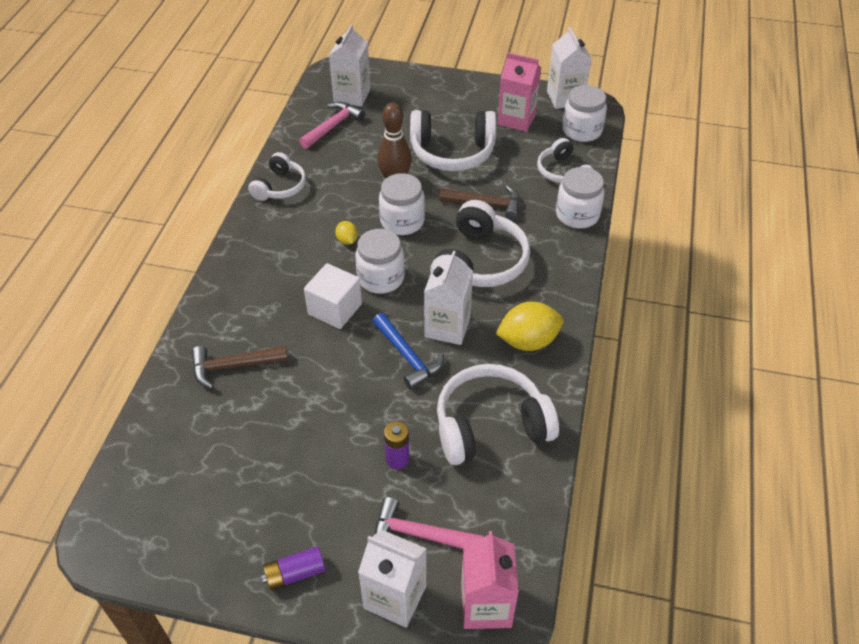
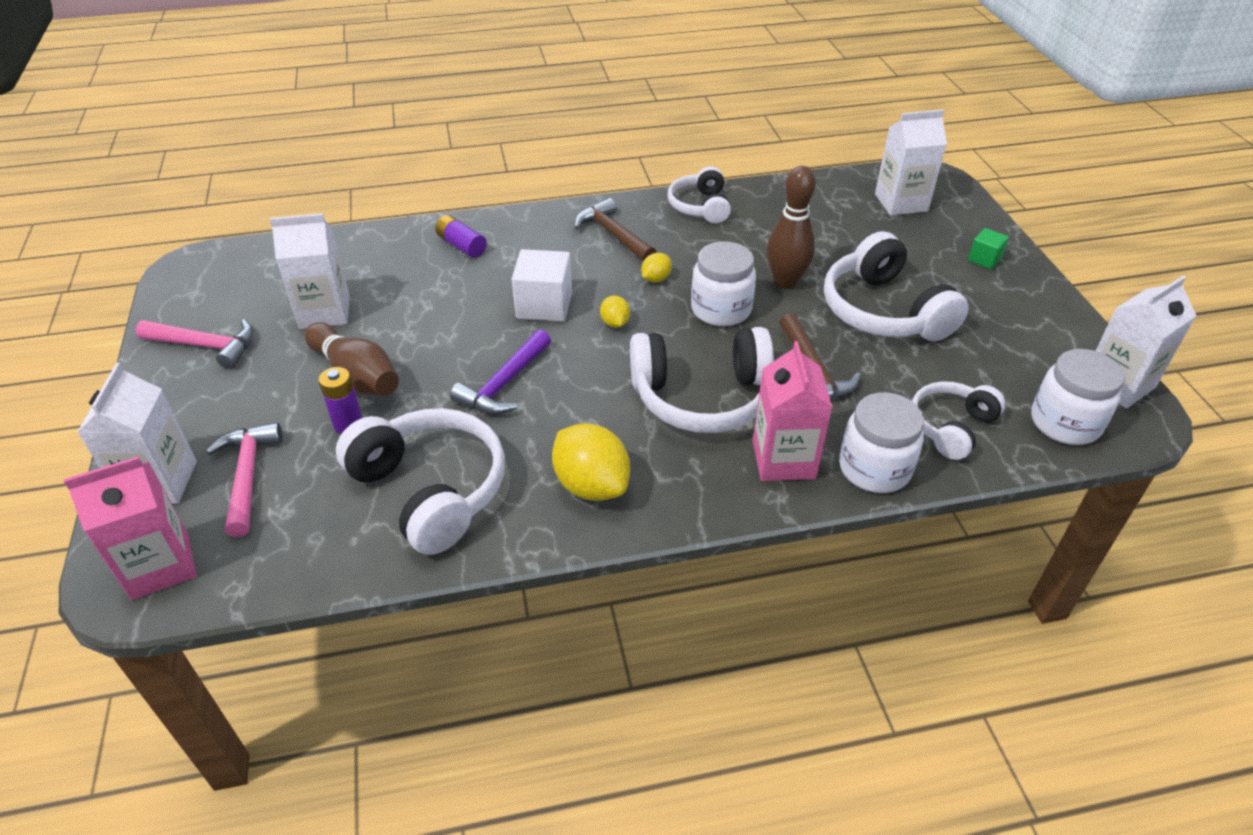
camera: 65 degrees right, 5 degrees down
(233, 366) = (425, 266): brown hammer -> brown hammer (613, 234)
(280, 187) = (700, 206): white headphones -> white headphones turned 90 degrees clockwise
(295, 573) = (177, 396): purple battery -> purple battery (462, 245)
(333, 126) = (833, 207): pink hammer -> pink hammer (205, 346)
(345, 443) = (356, 376): none -> brown bowling pin
(381, 278) = (615, 323): white jar -> yellow lemon
(407, 357) = (504, 384): blue hammer -> purple hammer
(433, 91) = (984, 259): none -> green cube
(447, 327) = (571, 402): white carton -> white carton (324, 312)
(516, 119) = (1013, 349): pink carton -> pink carton (783, 459)

